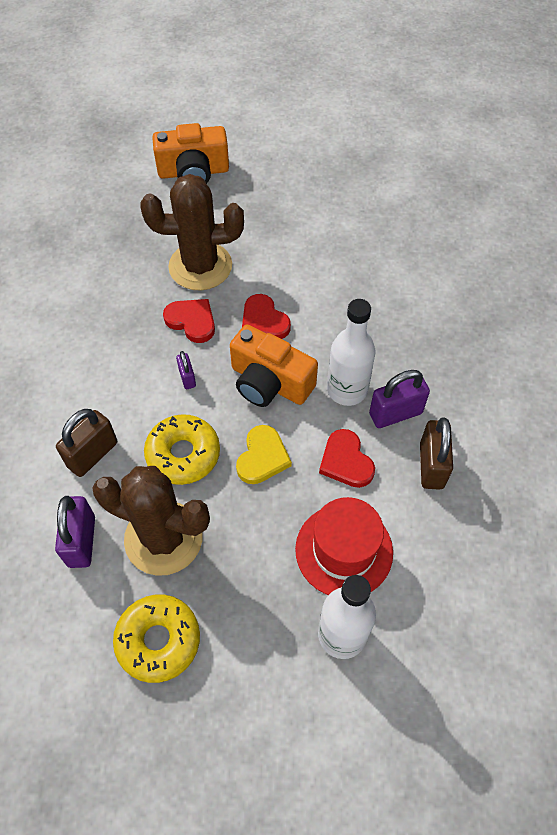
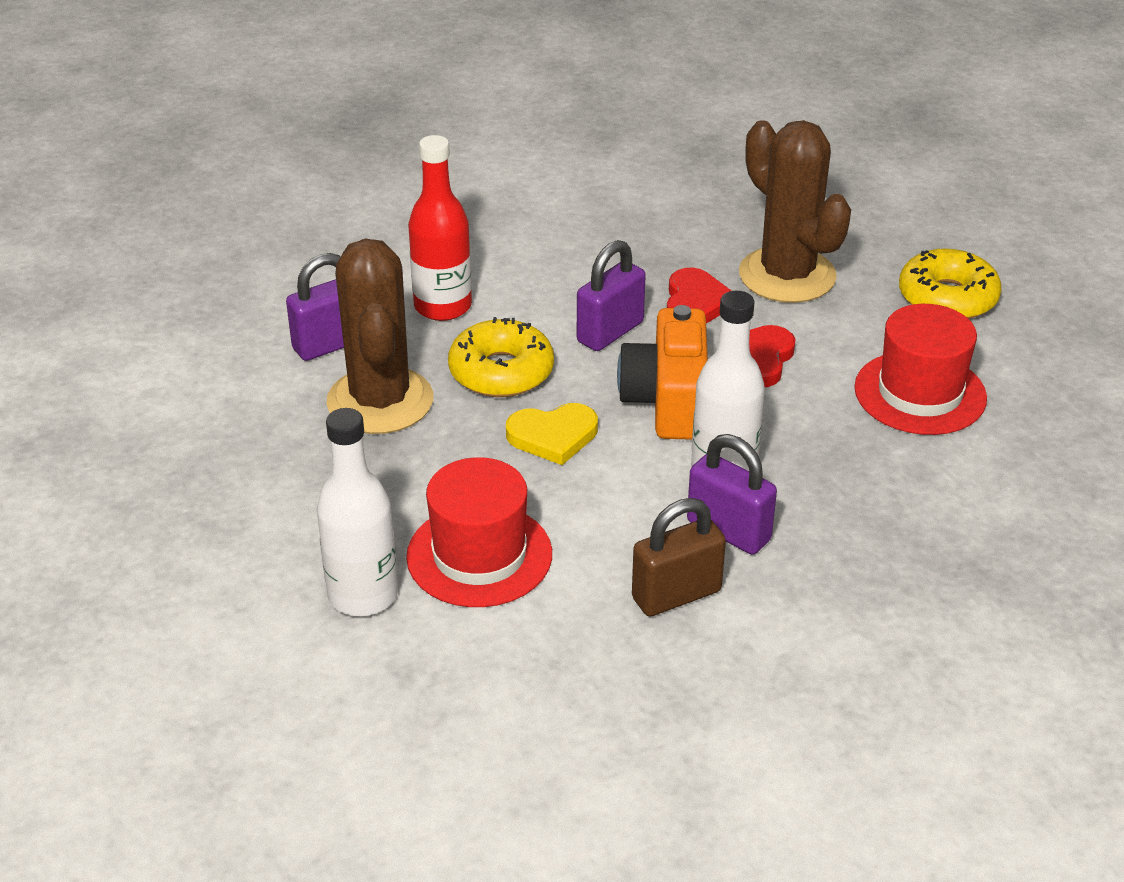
camera: 60 degrees right, 20 degrees down
(92, 454) = (443, 306): brown padlock -> red bottle
(158, 640) = (254, 448): yellow donut -> yellow donut (947, 298)
(187, 378) = (610, 332): purple padlock -> purple padlock, size x1.82
(193, 172) = (933, 210): orange camera -> none
(340, 268) = (920, 393): none -> red hat
(346, 461) = (611, 511): red heart -> none

